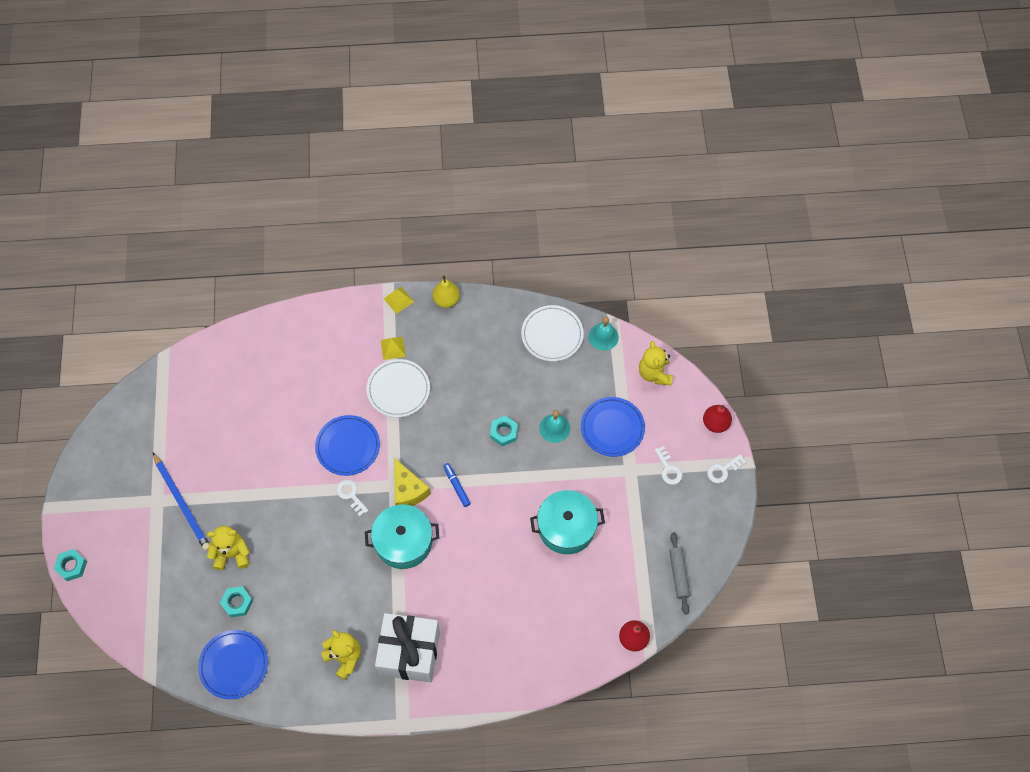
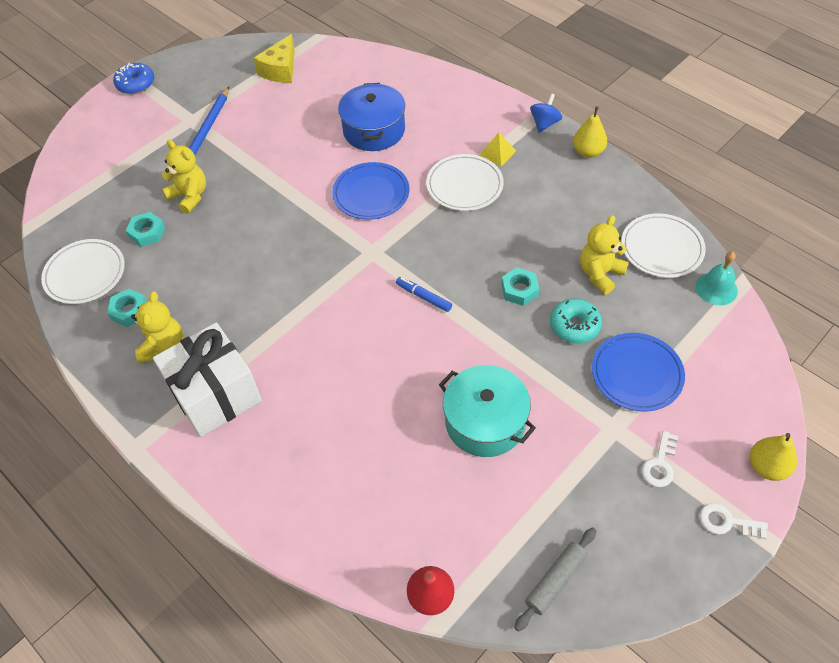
camera: 50 degrees right, 10 degrees down
(71, 566) = (85, 116): turquoise nut -> turquoise nut (129, 311)
(75, 509) = (136, 84): none -> blue donut
(234, 665) = (85, 274): blue plate -> white plate
(295, 398) = (374, 130): none -> blue pot
(351, 495) = (328, 230): white key -> none
(398, 300) = (544, 123): yellow pyramid -> blue spinning top
(403, 542) = (324, 301): turquoise pot -> none
(408, 490) = (378, 265): yellow cheese -> yellow cheese (280, 70)
(456, 486) = (423, 297): blue marker -> blue marker turned 75 degrees counterclockwise
(554, 428) = (574, 326): turquoise bell -> turquoise donut
(654, 373) = (741, 362): yellow teddy bear -> yellow teddy bear (600, 274)
(715, 423) = (767, 467): red pear -> yellow pear

